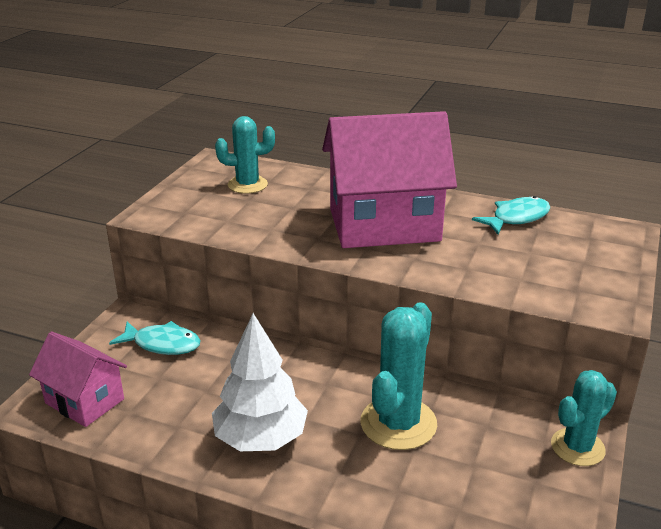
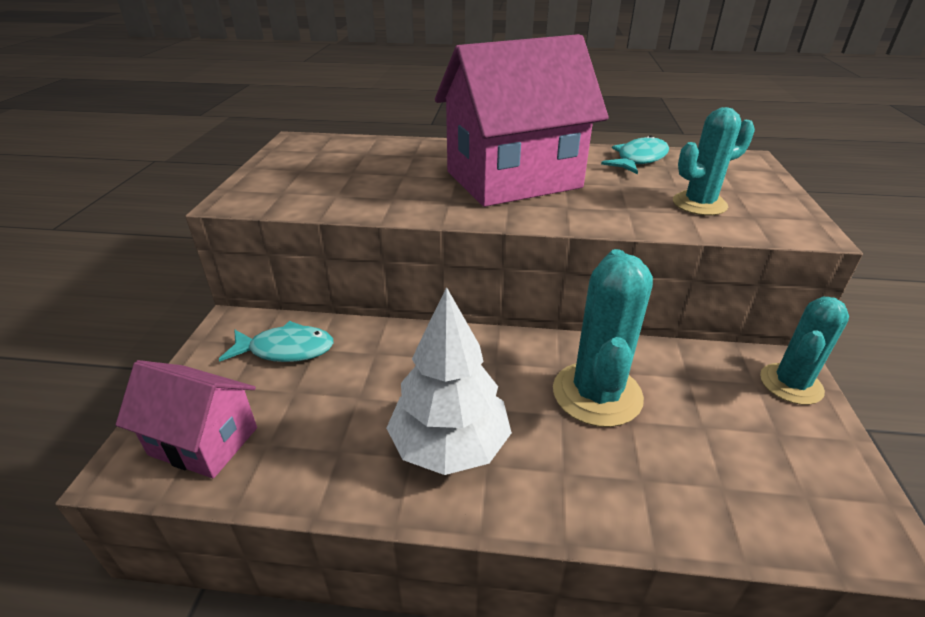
camera: 15 degrees left, 5 degrees up
(247, 185) = (344, 159): turquoise cactus -> turquoise cactus (699, 204)

